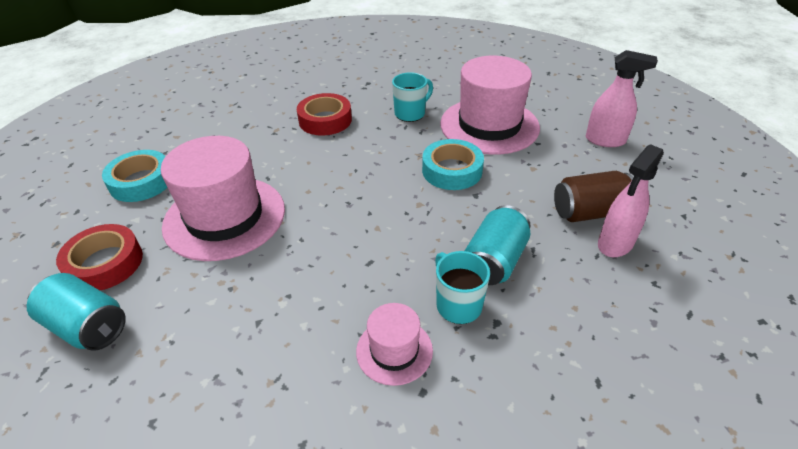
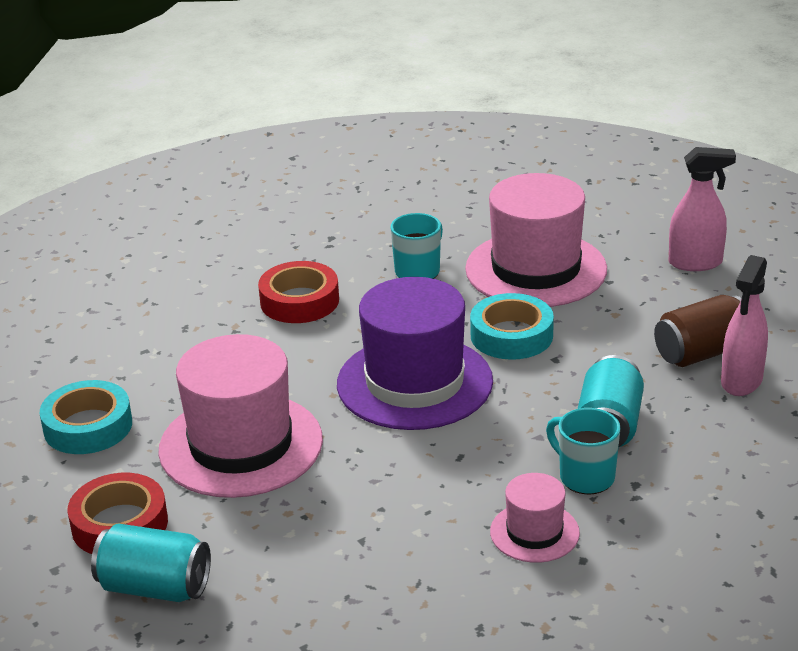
camera: 15 degrees left, 10 degrees down
(367, 193) = (414, 382): none -> purple hat

